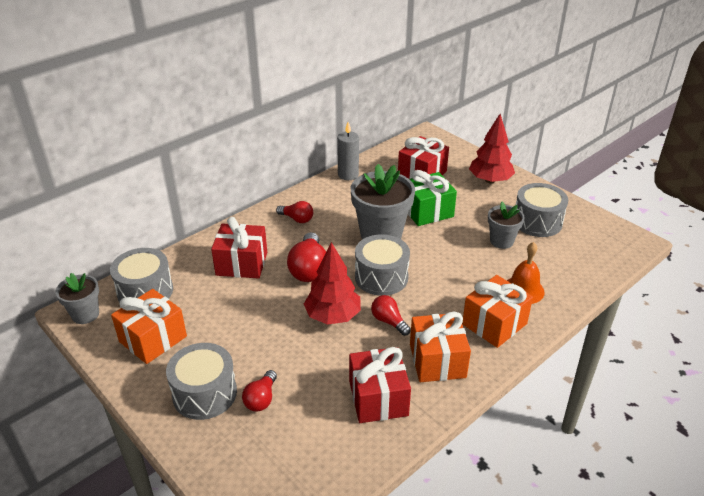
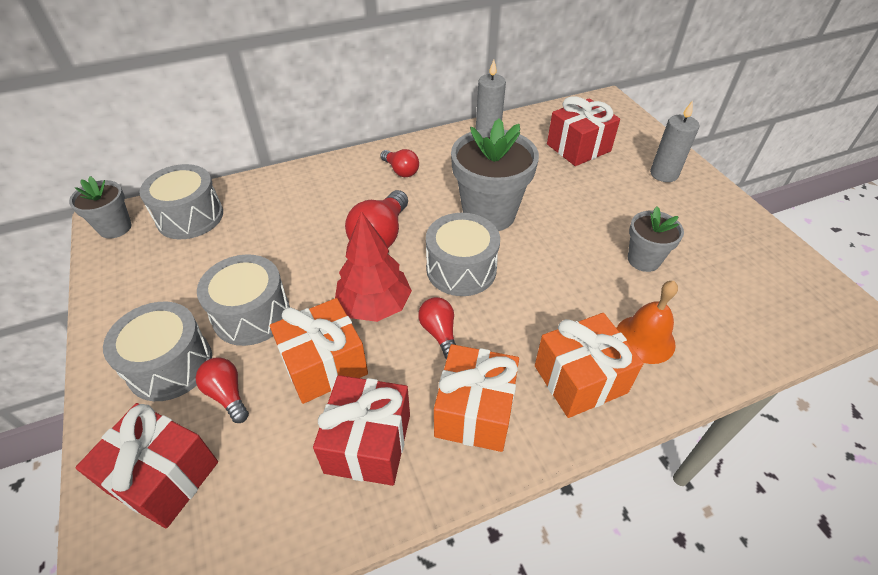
camera: 20 degrees right, 10 degrees up
(153, 339) = (161, 276): orange gift -> orange gift (324, 365)
(242, 264) = (309, 210): red gift -> red gift (163, 477)
(261, 399) = (227, 394): red light bulb -> red light bulb turned 105 degrees clockwise
(427, 211) = (562, 196): green gift -> none
(490, 180) = (664, 174): red tree -> grey candle
(537, 222) = (706, 244): grey drum -> grey drum (251, 314)

